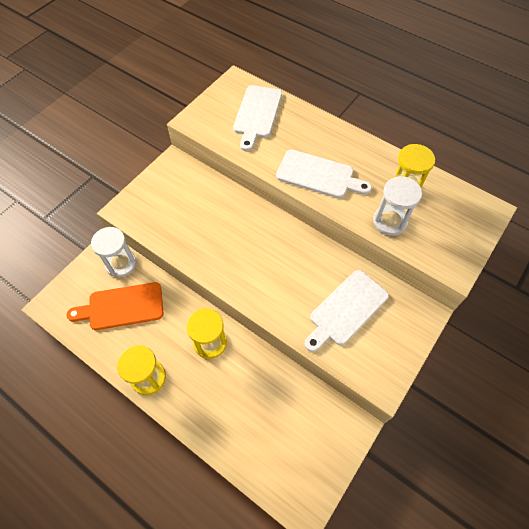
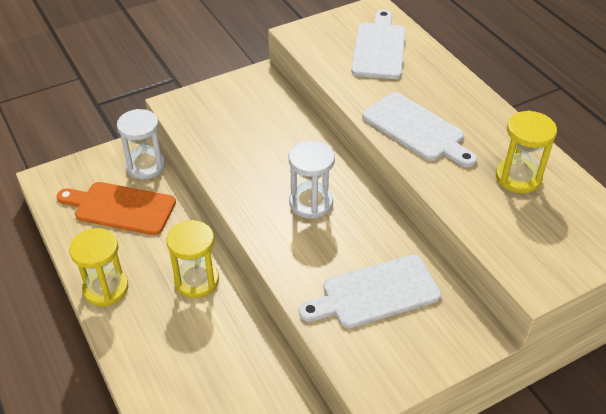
camera: 25 degrees right, 15 degrees down
(257, 114) = (379, 48): white cutting board -> white cutting board turned 150 degrees clockwise
(389, 221) = (478, 204): white hourglass -> white hourglass (311, 203)

